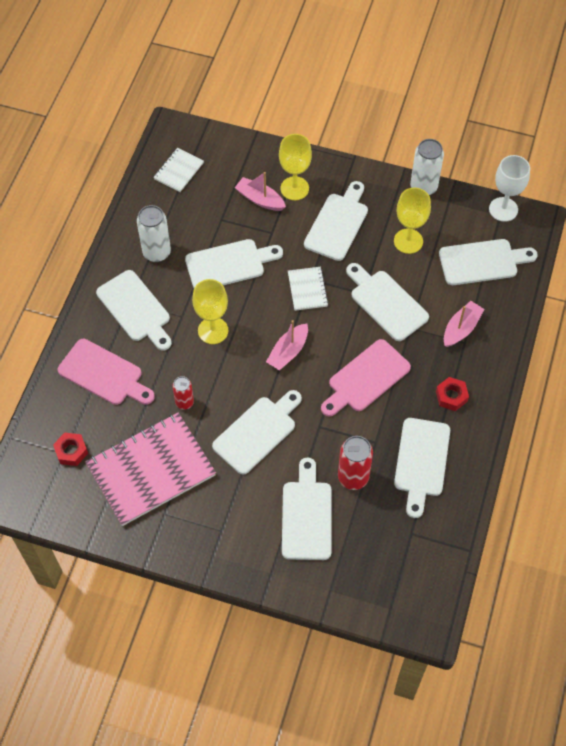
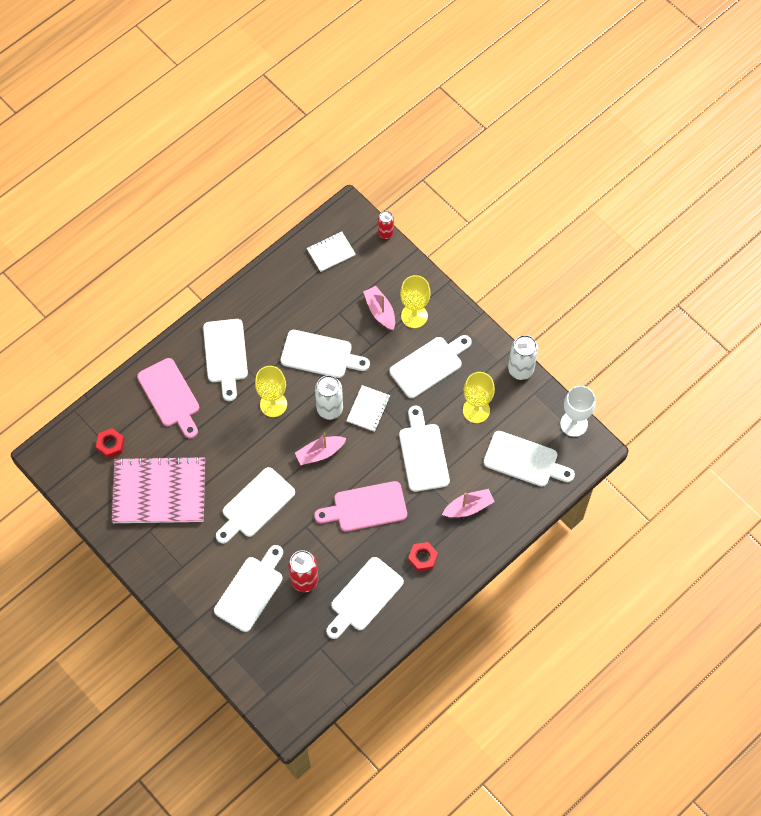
camera: 30 degrees right, 5 degrees up
(156, 252) = (270, 315): white can -> white can (330, 409)
(184, 402) = (216, 451): red can -> red can (385, 233)
(257, 432) = (255, 505): white cutting board -> white cutting board turned 150 degrees clockwise

